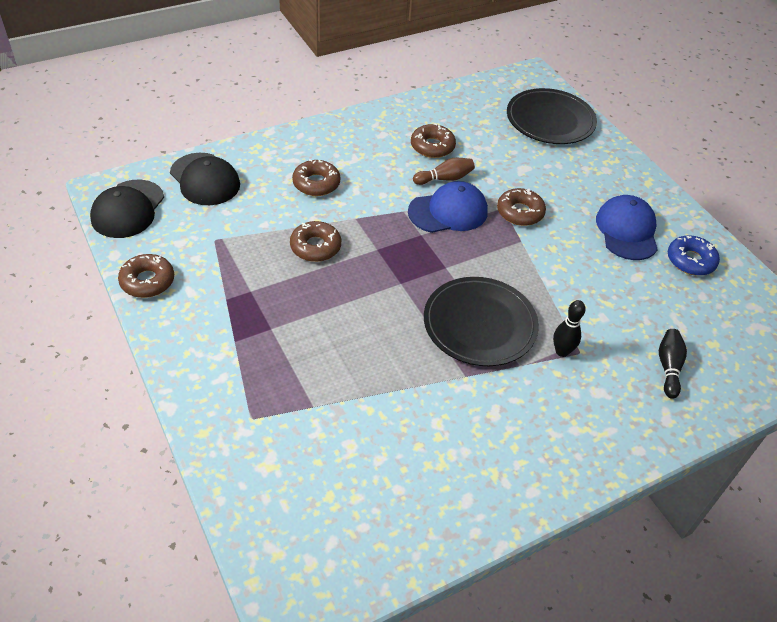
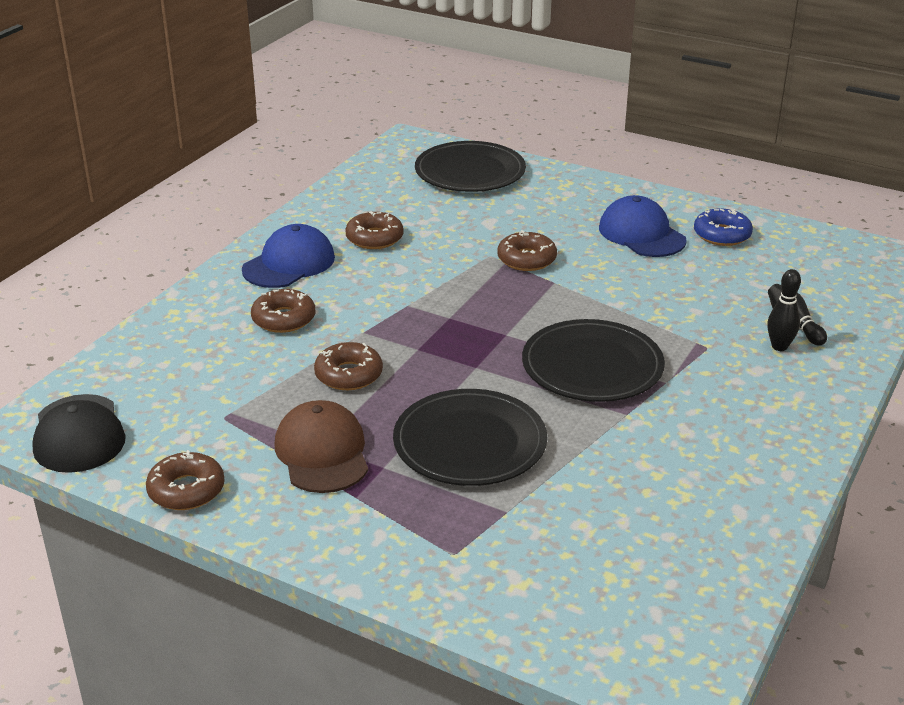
camera: 30 degrees left, 15 degrees down
(205, 179) = (145, 367): black cap -> none
(245, 297) = (322, 453): none -> brown cap
(340, 340) = (470, 443): none -> black plate
(445, 178) = (419, 260): brown bowling pin -> none
(448, 212) = (455, 287): blue cap -> blue cap (289, 264)
(562, 351) = (691, 354): black bowling pin -> black bowling pin (779, 346)

